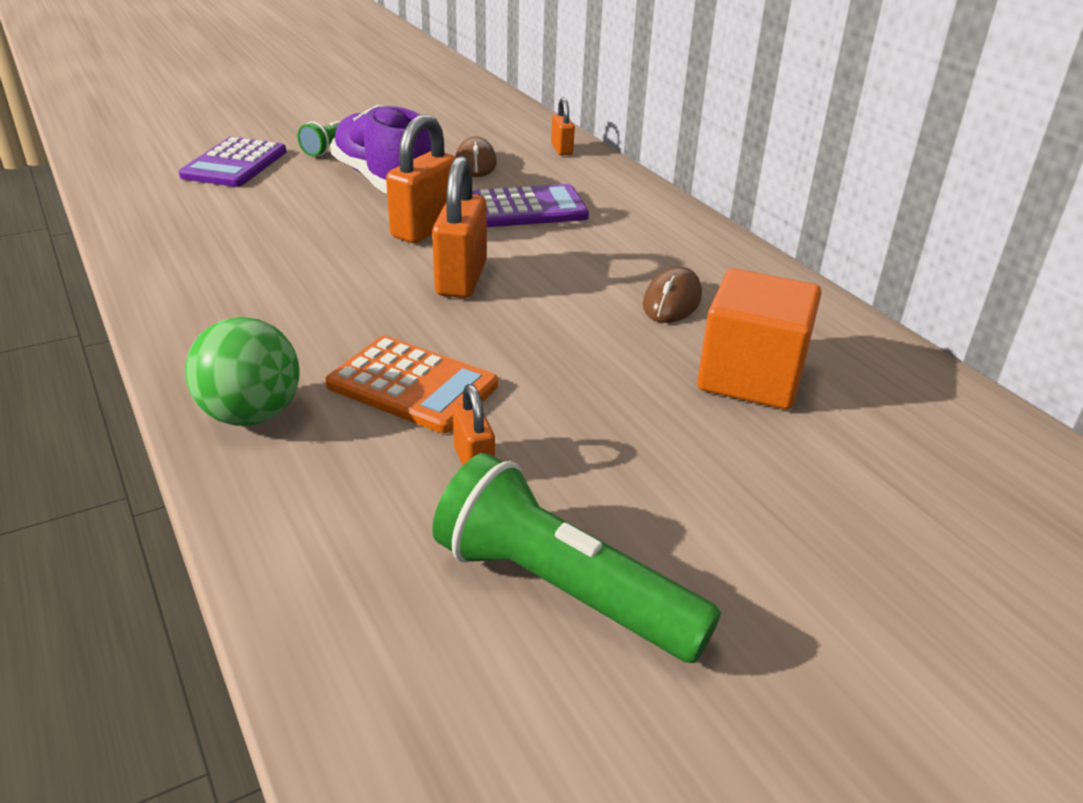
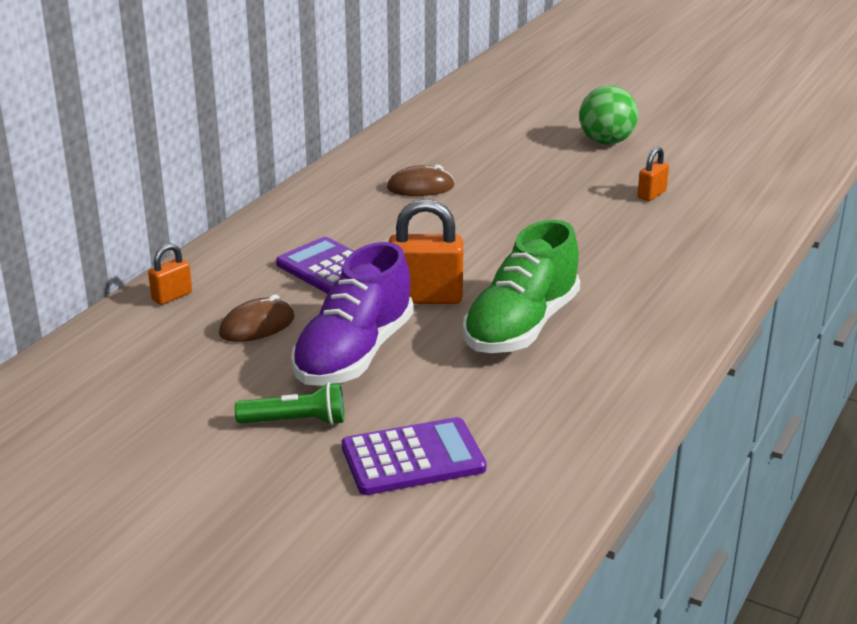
camera: 120 degrees left, 5 degrees down
(251, 414) = (713, 259): green ball -> green ball (606, 142)
(315, 249) = (521, 326): none -> green shoe
(412, 385) = (620, 229): orange calculator -> none
(461, 279) = (485, 256): orange padlock -> none
(562, 589) = (691, 157): green flashlight -> none
(751, 377) = (479, 153): orange cube -> none

